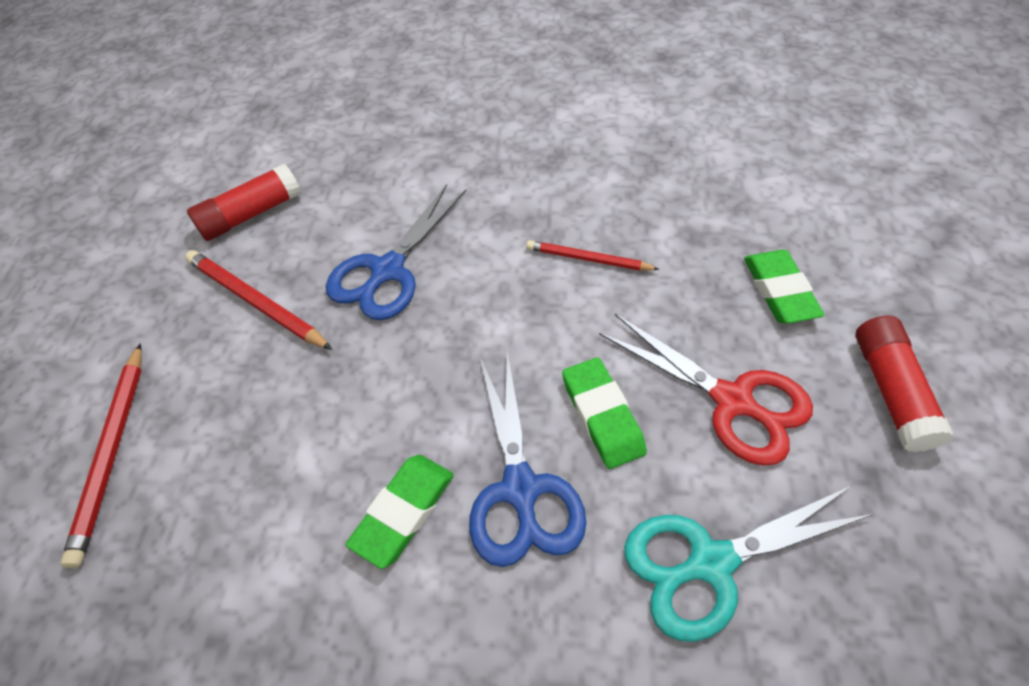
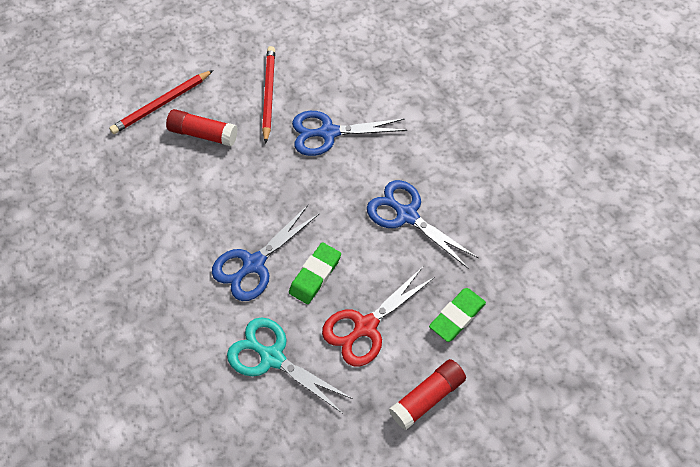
camera: 50 degrees right, 5 degrees up
(251, 214) = (315, 51): red glue stick -> red glue stick (203, 134)
(403, 512) = (212, 227): green eraser -> none
(588, 259) = (407, 215): red pencil -> blue scissors
(732, 401) = (365, 326): red scissors -> red scissors turned 45 degrees clockwise

